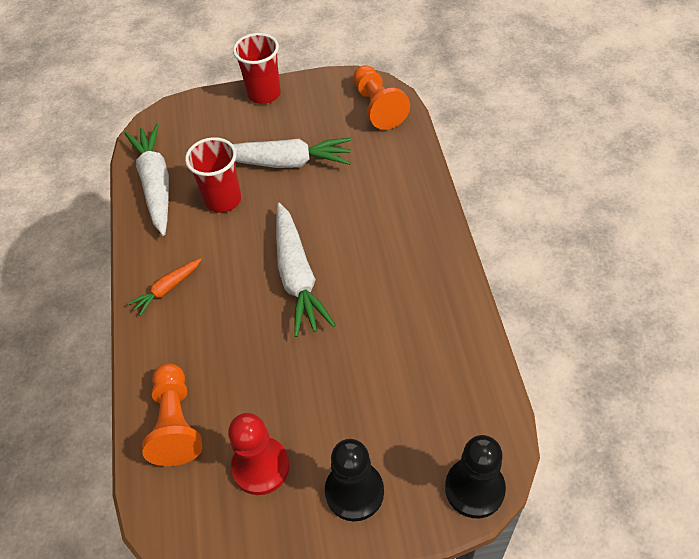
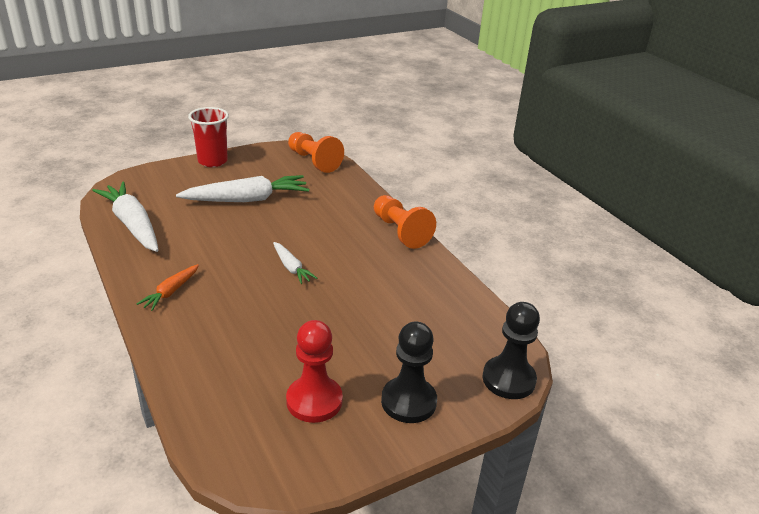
camera: 25 degrees left, 20 degrees down
(176, 423) = (217, 385): orange pawn -> orange pawn (400, 231)
(223, 200) = (202, 228): red cup -> none
(297, 276) = (291, 268): white carrot -> white carrot, size x0.52

